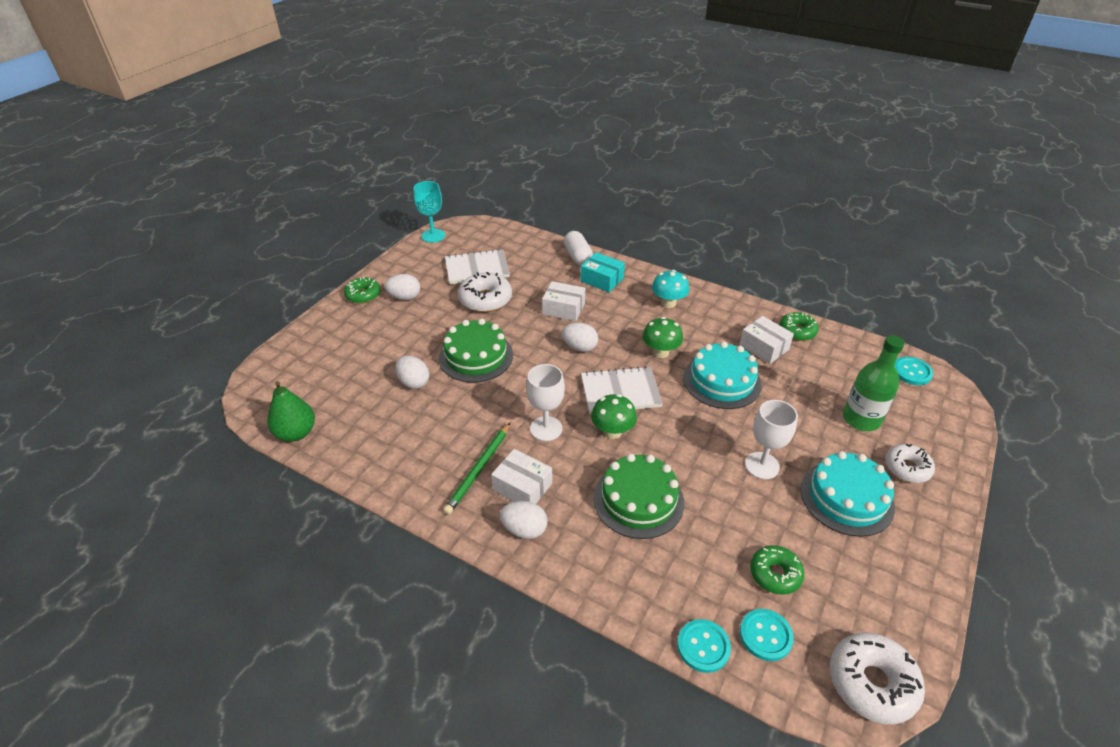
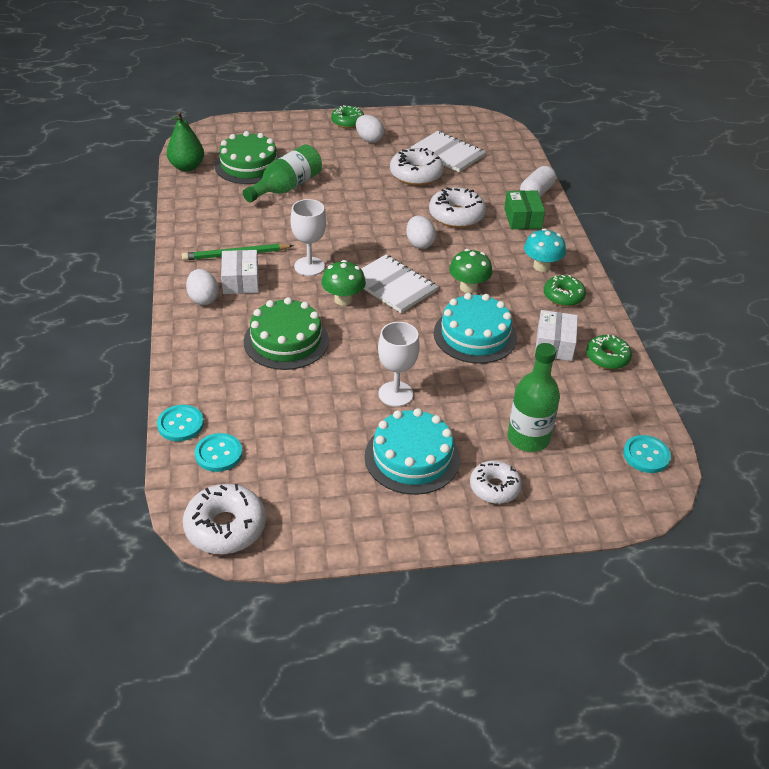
camera: 50 degrees right, 0 degrees up
(414, 382) = (286, 187): white egg -> green bottle
(433, 236) = (458, 115): turquoise goblet -> none
(476, 356) = (346, 200): green cake -> green cake (249, 165)
(563, 309) = (456, 215): white box -> white donut
(602, 280) = (522, 218): turquoise box -> green box
(775, 574) = (283, 440): green donut -> green donut (563, 296)

